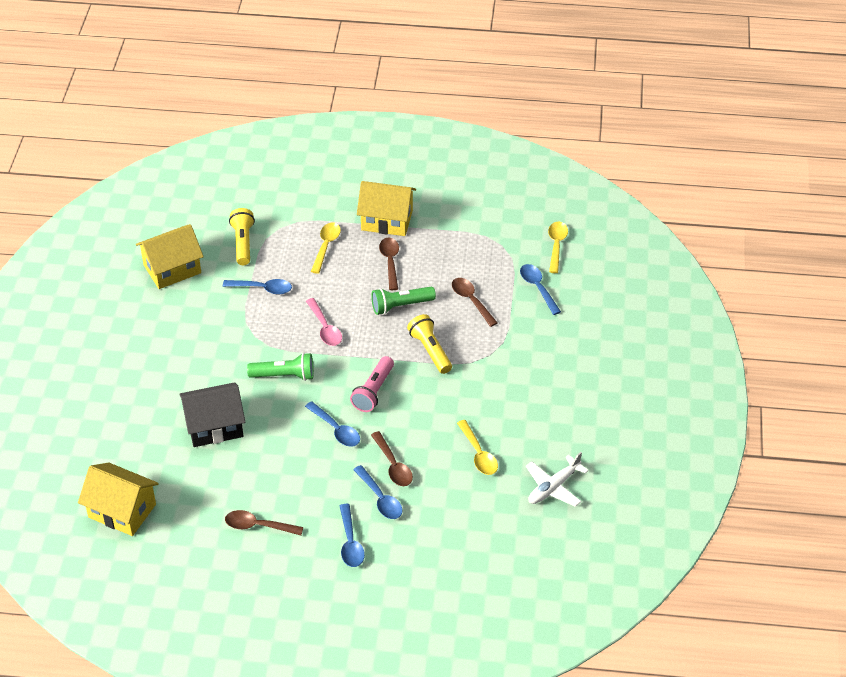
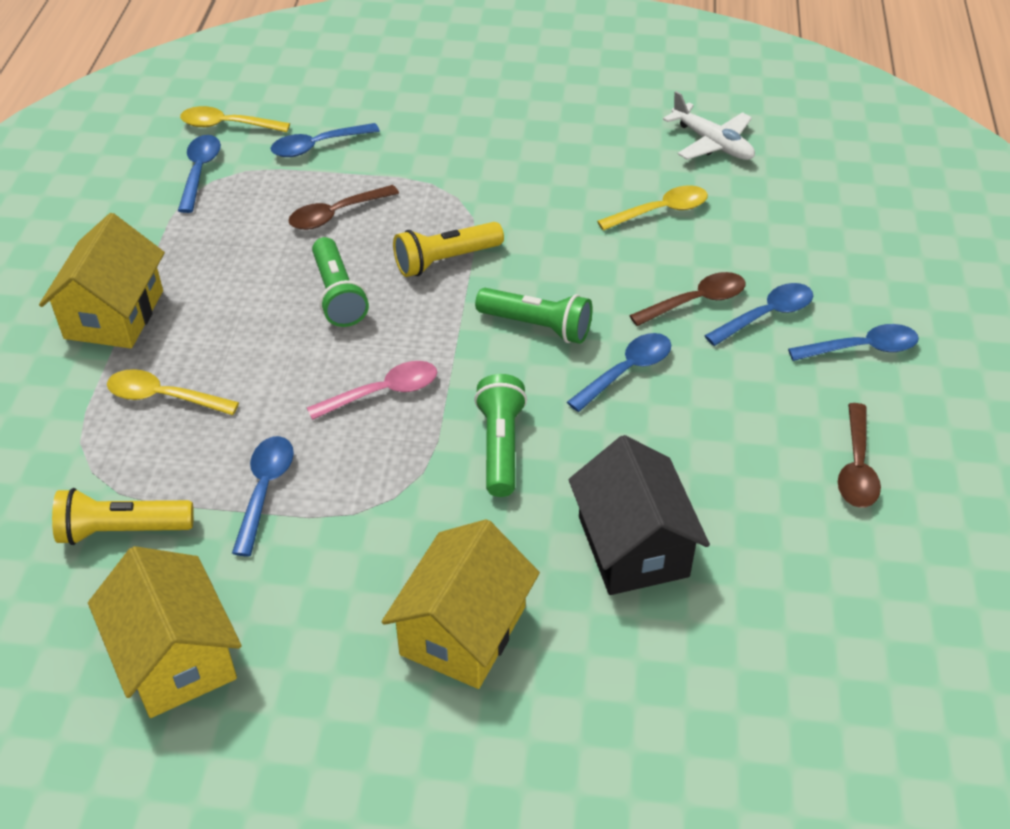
camera: 90 degrees left, 0 degrees up
(122, 511) = (870, 687): yellow house -> yellow house (463, 631)
(373, 391) = (537, 326): pink flashlight -> green flashlight
(390, 262) = (225, 309): brown spoon -> none
(509, 238) = (200, 171): none -> blue spoon

